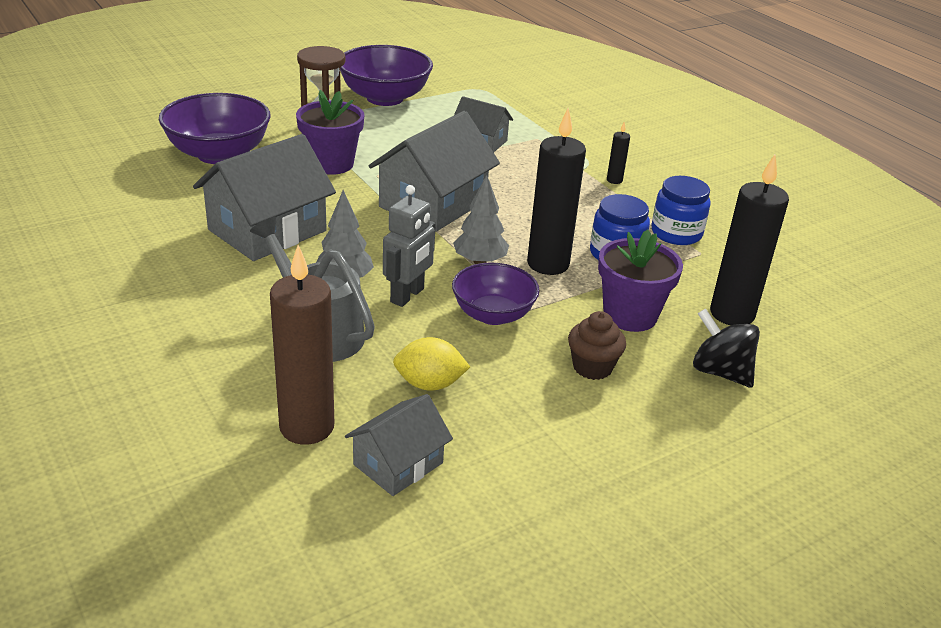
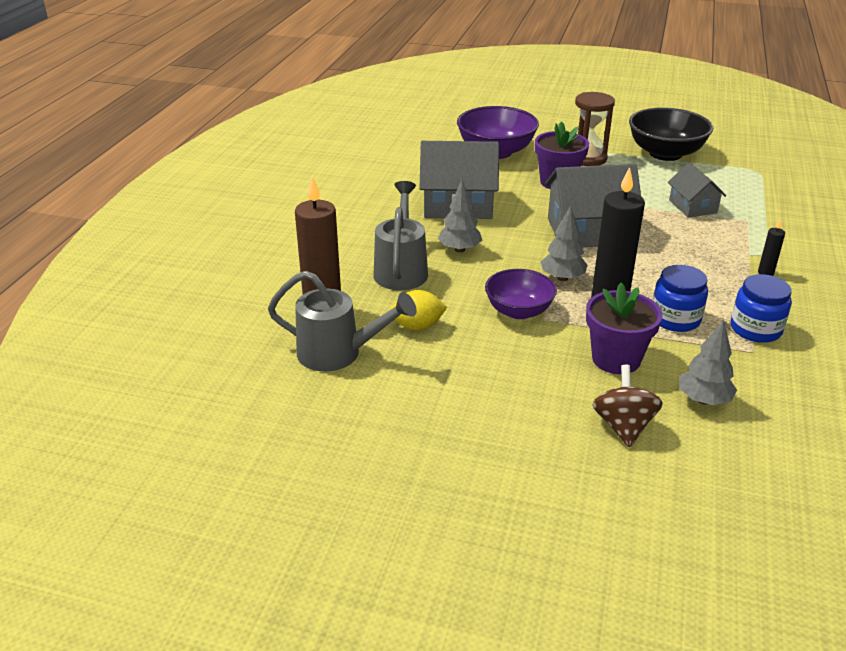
camera: 50 degrees right, 0 degrees up
(385, 98) = (665, 153): purple bowl -> black bowl
(398, 464) = (338, 353): grey house -> grey watering can
(407, 296) = (482, 275): grey robot -> none
(429, 384) = (417, 326): yellow lemon -> yellow lemon turned 60 degrees counterclockwise
(592, 367) = (533, 372): brown cupcake -> none
(720, 372) = (623, 426): black spinning top -> brown spinning top
(732, 314) = (703, 400): black candle -> grey tree

